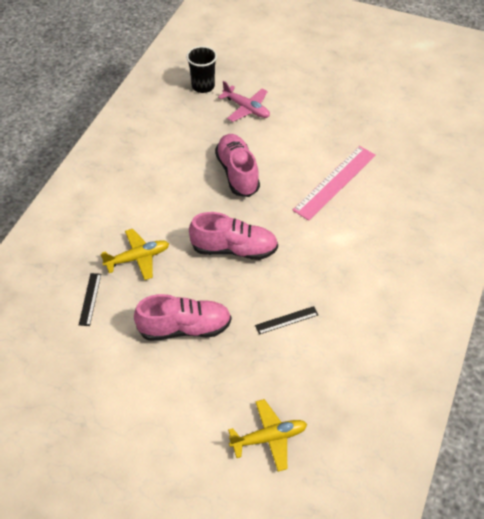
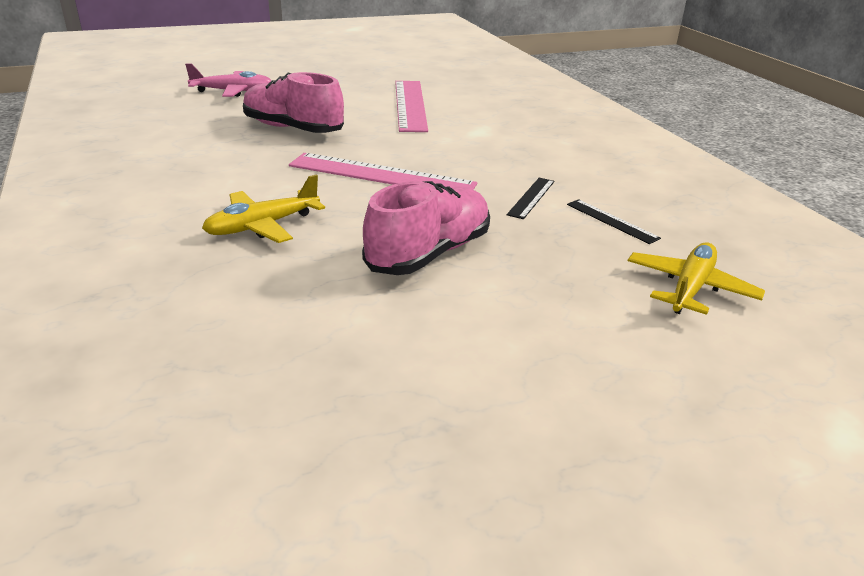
camera: 45 degrees left, 20 degrees down
(90, 299) = (242, 290): black ruler -> black ruler (612, 221)
(138, 258) = (262, 226): yellow plane -> yellow plane turned 150 degrees counterclockwise
(203, 86) = (152, 92): black cup -> none
(234, 249) = (381, 175): pink shoe -> pink ruler

